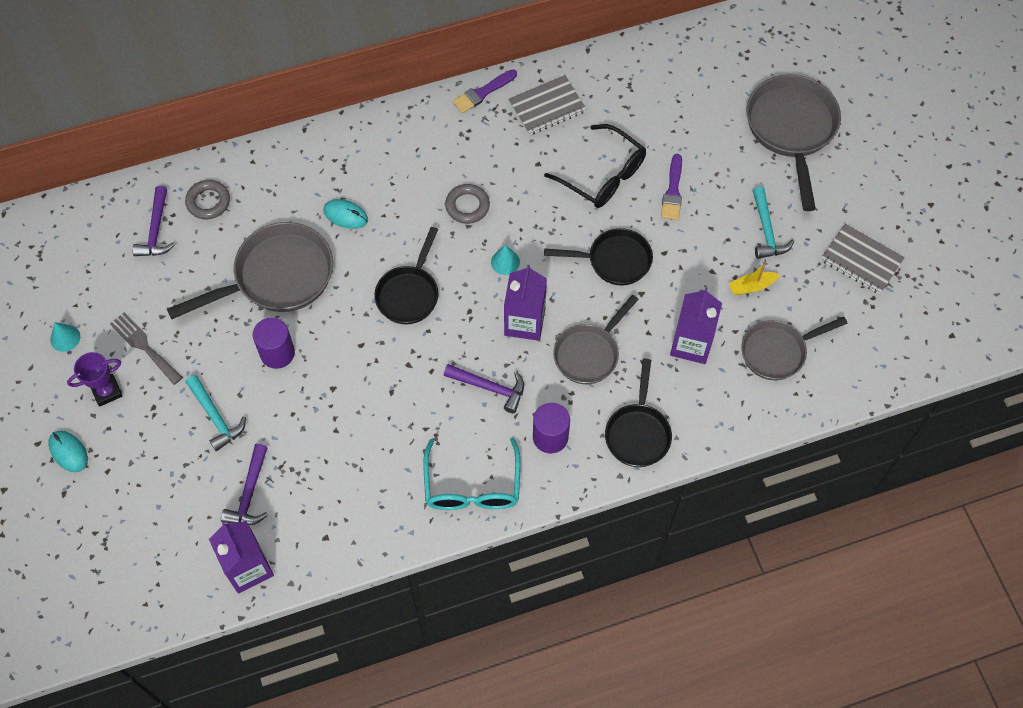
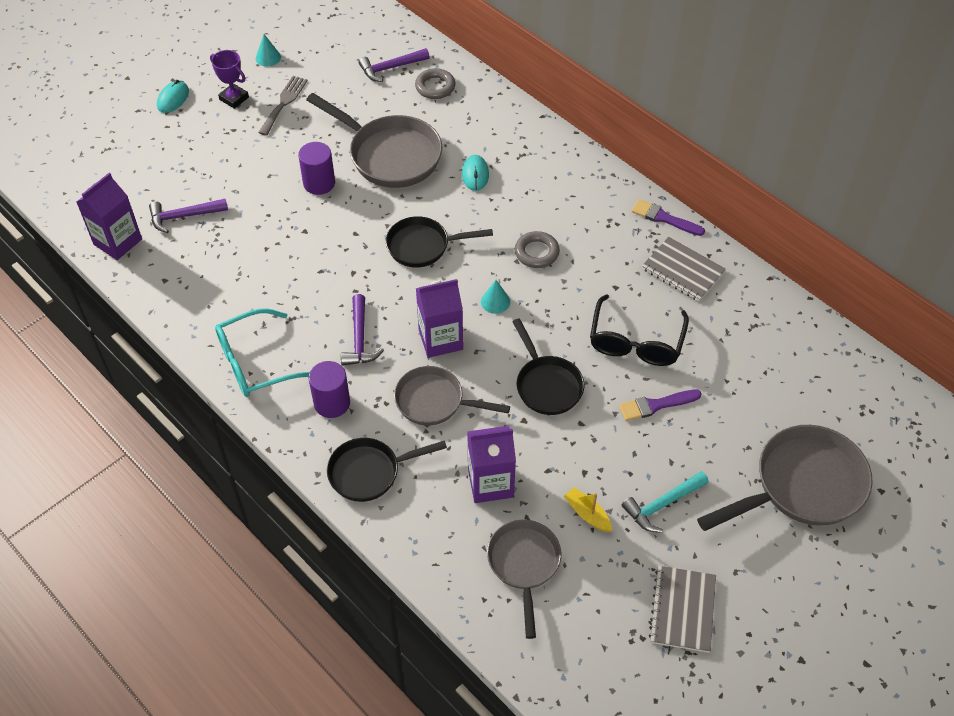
camera: 65 degrees right, 10 degrees down
(216, 417) = (242, 169): turquoise hammer -> none
(777, 351) = (524, 565): grey pan -> grey pan turned 45 degrees clockwise

